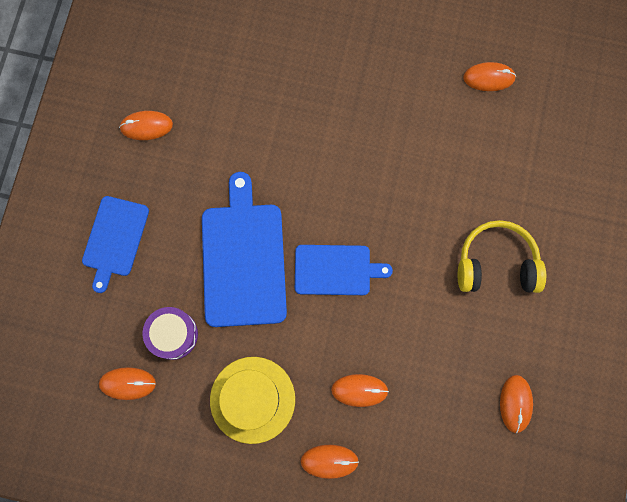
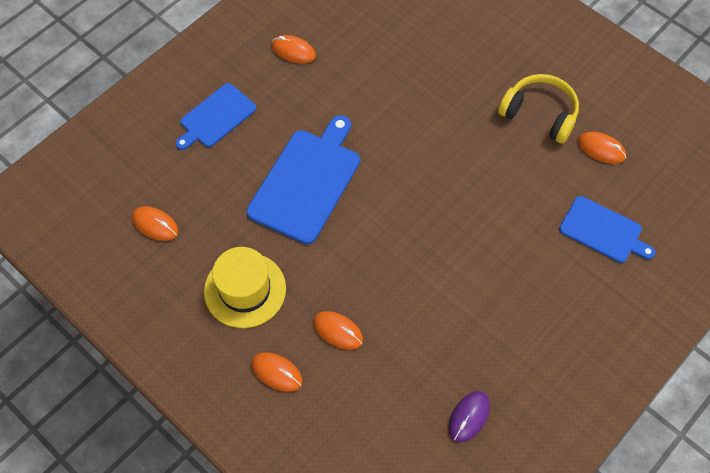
camera: 30 degrees right, 15 degrees down
(173, 334) = (214, 208): purple drum -> none
(336, 270) = (377, 228): blue cutting board -> blue cutting board (603, 231)
(496, 263) = (520, 295): yellow headphones -> yellow headphones (539, 114)
(515, 403) = (469, 417): orange mouse -> purple mouse

